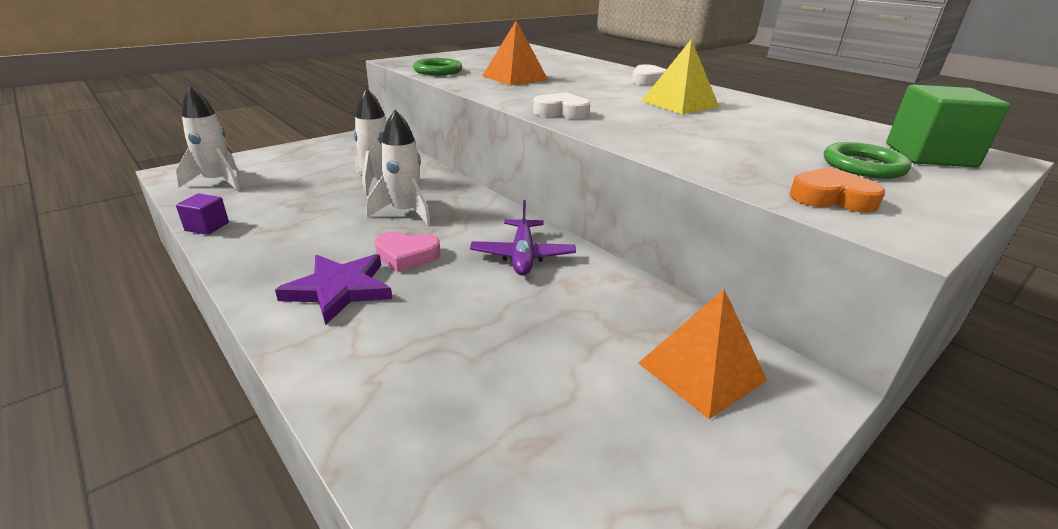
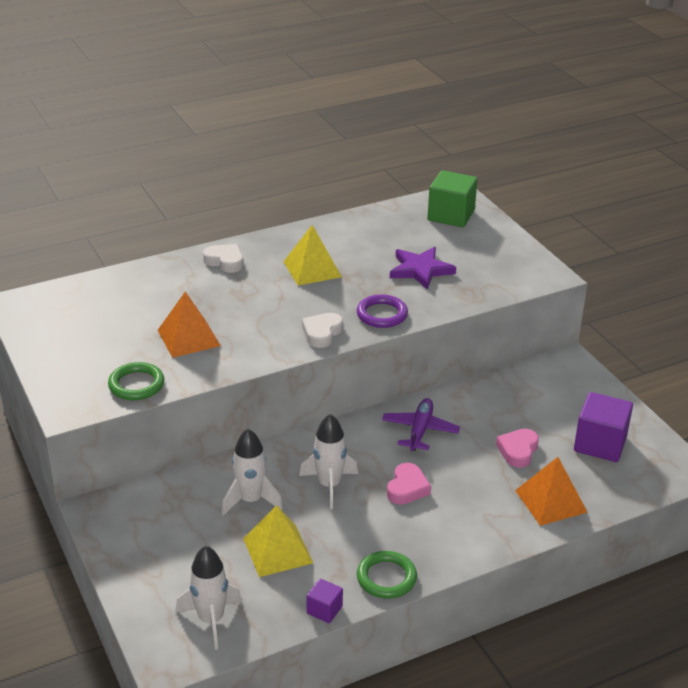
camera: 75 degrees left, 5 degrees up
(304, 198) = (277, 550): none -> yellow pyramid
(339, 290) = (448, 523): purple star -> purple star (420, 270)
(513, 340) = (518, 451): none -> pink heart
(522, 255) = (420, 430): purple plane -> purple plane turned 90 degrees counterclockwise
(576, 448) = (600, 444): none -> purple cube
(626, 132) = (382, 314): none -> purple ring
(701, 371) = (554, 390): orange pyramid -> orange pyramid (551, 501)
(831, 198) = (508, 278): orange heart -> none
(863, 166) = (464, 246): green ring -> green ring (386, 578)

